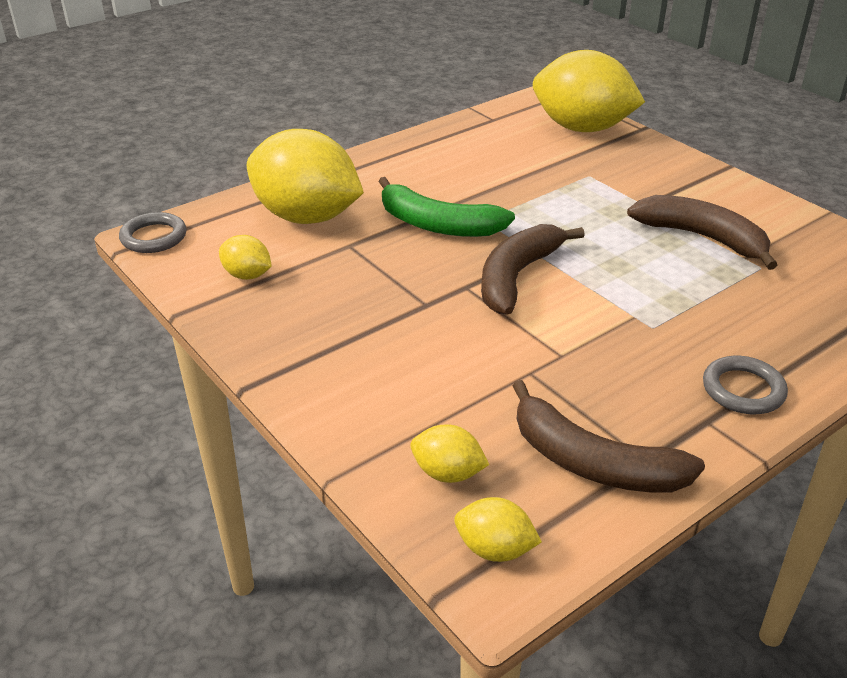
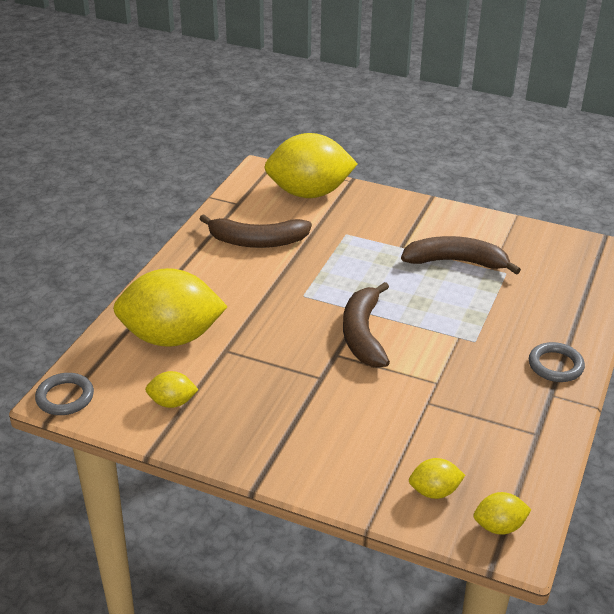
camera: 30 degrees left, 0 degrees up
(438, 225) = (275, 311): green banana -> none
(592, 462) = (510, 448): brown banana -> brown banana (257, 241)

